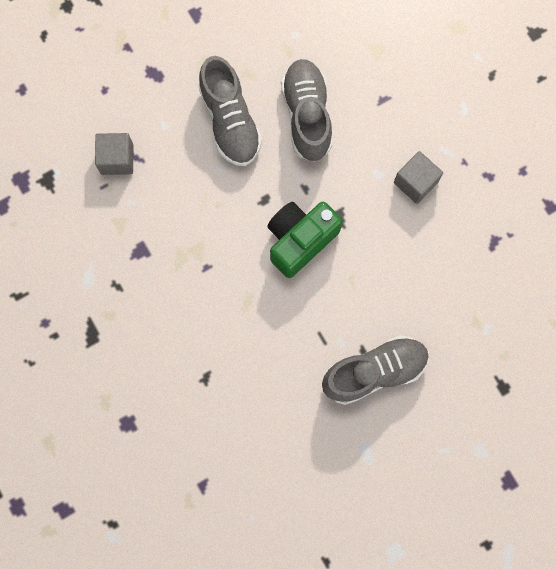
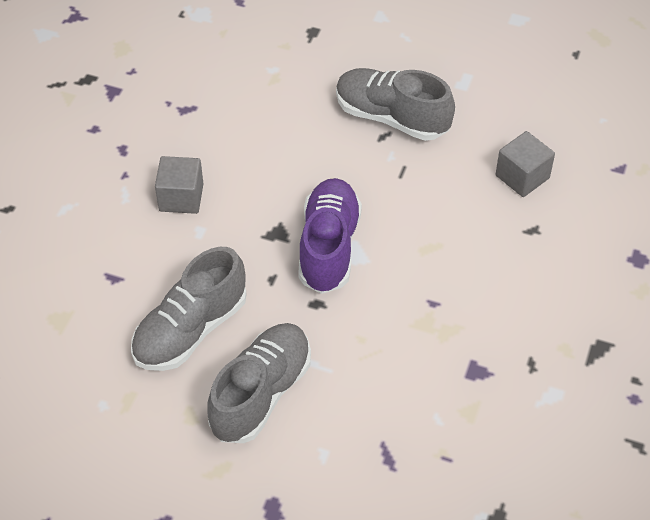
camera: 130 degrees left, 25 degrees down
(117, 159) = (405, 469): grey cube -> grey cube (522, 177)
(300, 240) = (329, 247): green camera -> purple shoe

